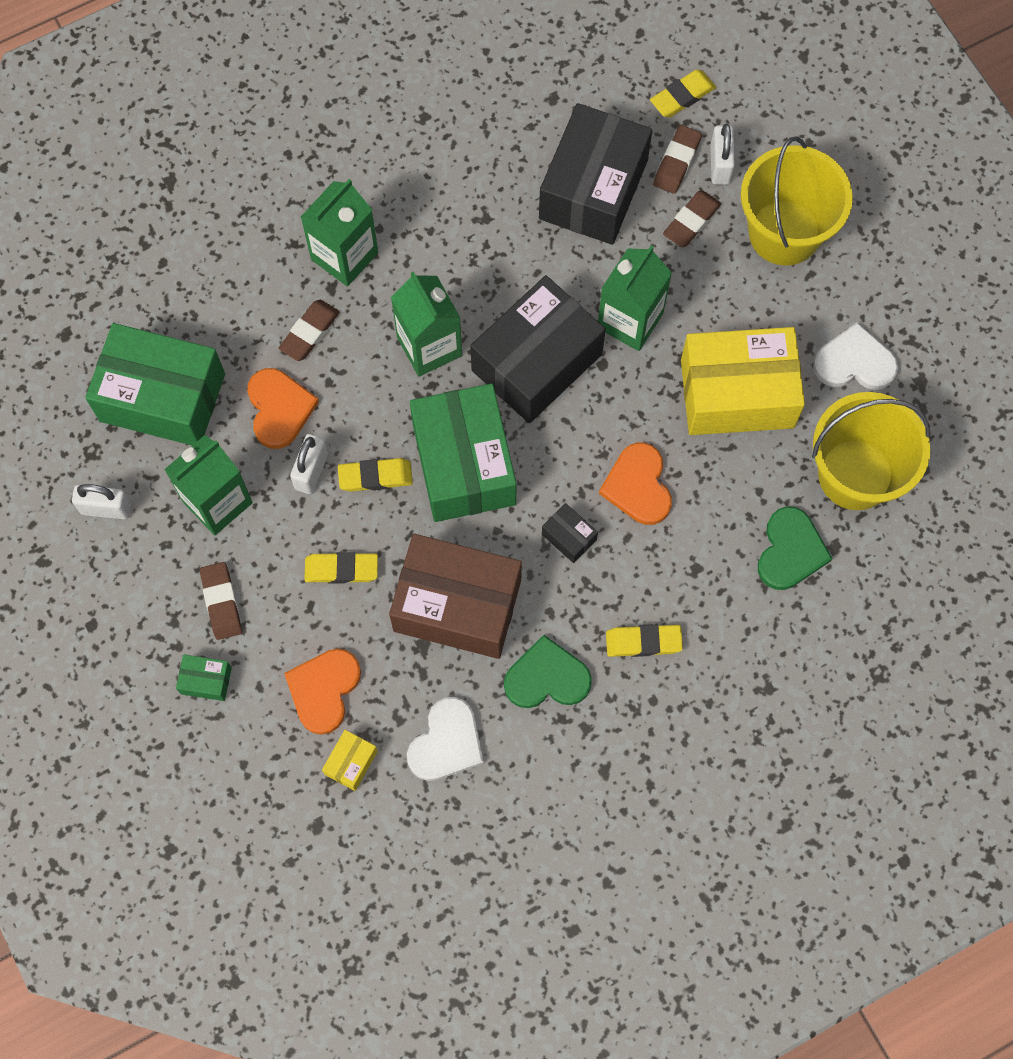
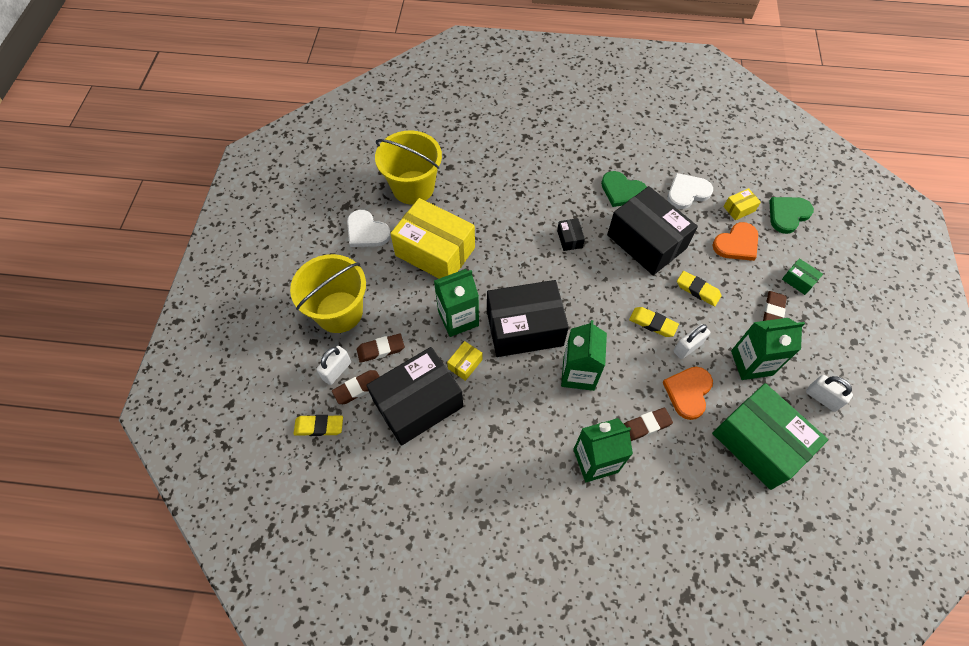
camera: 145 degrees left, 10 degrees down
(457, 605) = (646, 242): brown box -> black box
(464, 464) = (600, 301): green box -> none
(575, 269) = (465, 364): none -> yellow box
(638, 486) = (518, 241): orange heart -> none
(643, 642) = (567, 180): yellow eraser -> none
(790, 551) = (470, 176): green heart -> green heart (788, 214)

